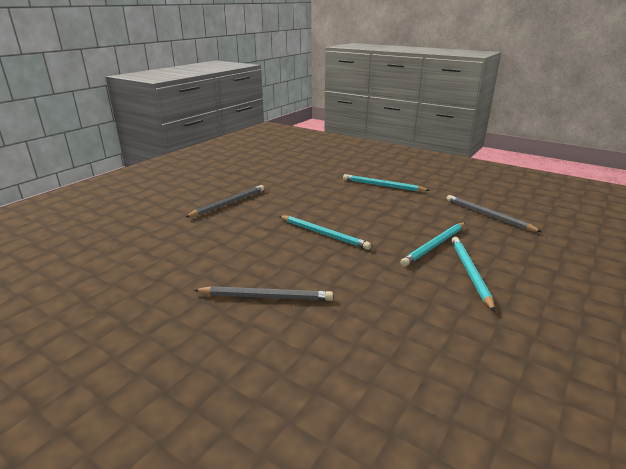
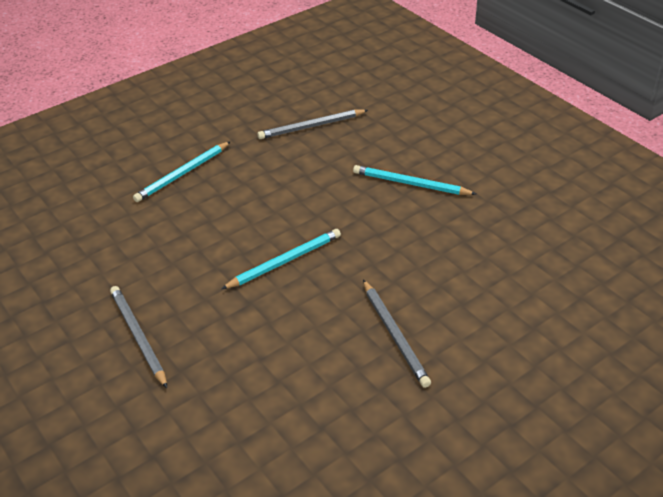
camera: 70 degrees left, 15 degrees up
(266, 296) = (395, 335): grey pencil -> grey pencil turned 135 degrees clockwise
(434, 245) = (353, 187): turquoise pencil -> none

